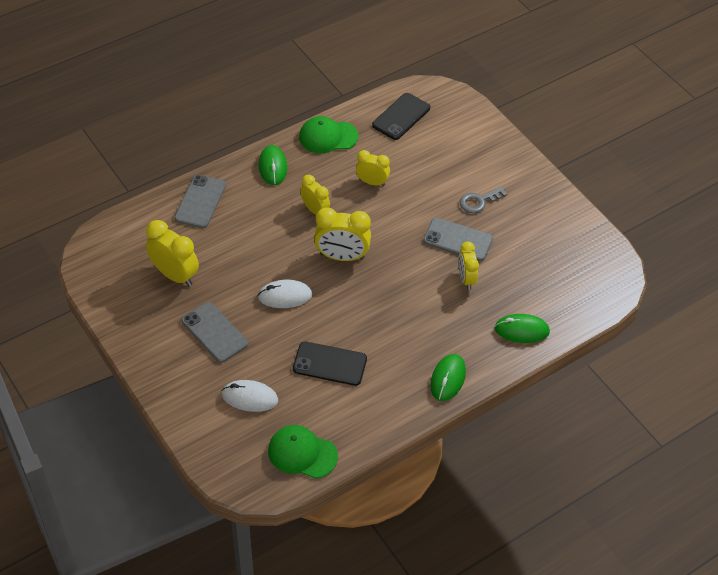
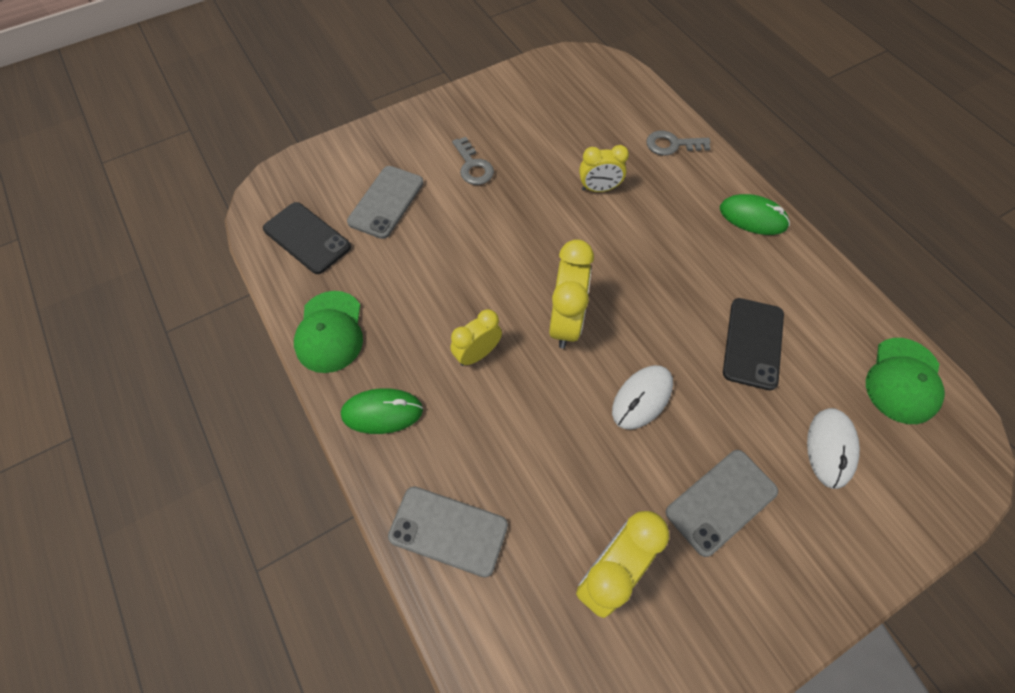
camera: 85 degrees left, 10 degrees up
(285, 296) = (642, 398): white mouse -> white mouse turned 45 degrees clockwise
(372, 182) = (429, 279): yellow clock -> none
(458, 240) = (536, 192): grey phone -> grey phone (386, 202)
(521, 330) = (672, 145): green mouse -> grey key

